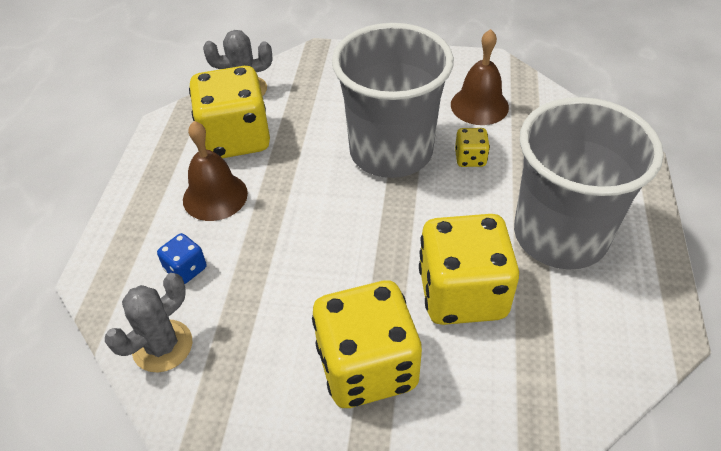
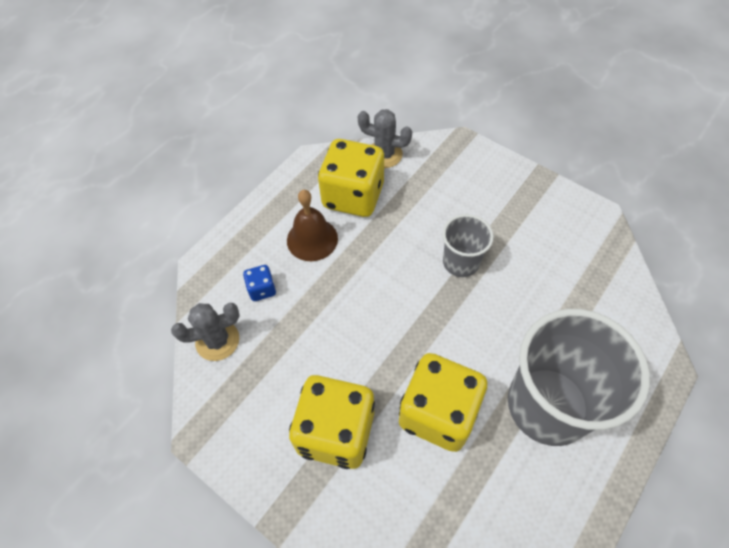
camera: 30 degrees right, 10 degrees up
(391, 151) = (461, 262): grey cup -> grey cup, size x0.51
(470, 158) = (520, 299): yellow dice -> none
(479, 105) = (560, 253): brown bell -> none

